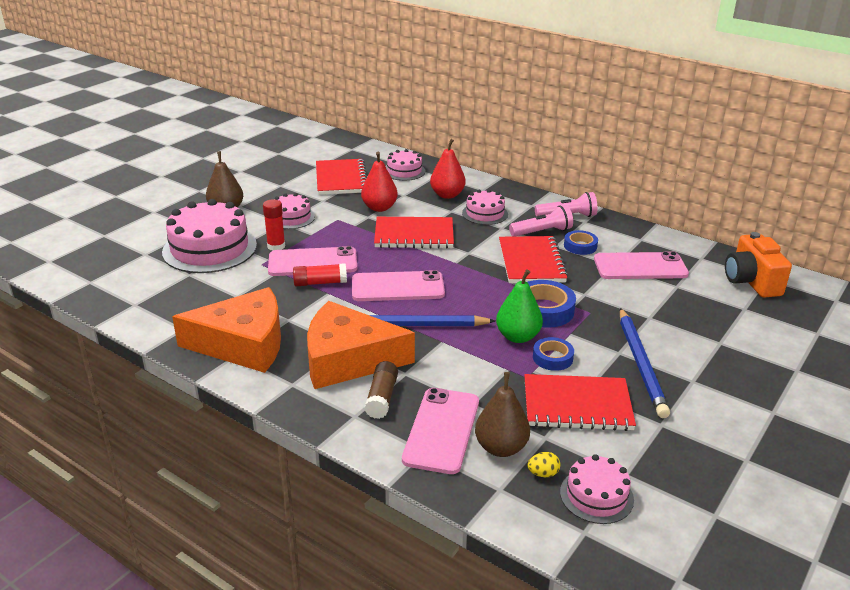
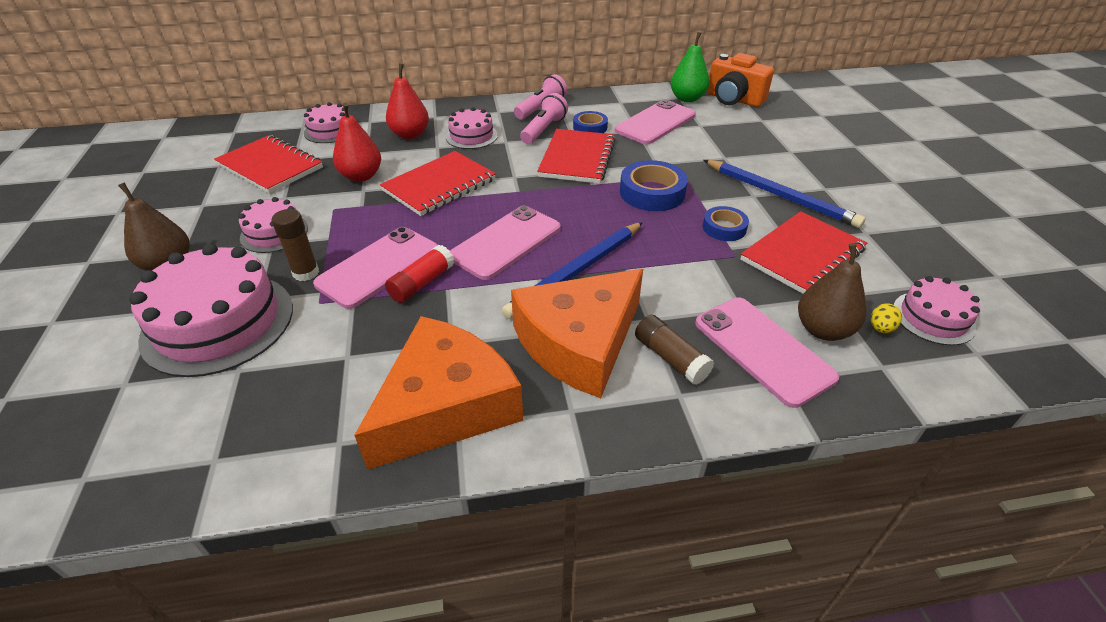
camera: 45 degrees left, 10 degrees up
(276, 246) = (306, 273): red glue stick -> brown glue stick
(518, 337) = (673, 226): green pear -> green pear (687, 99)
(531, 262) = (577, 158): red notebook -> red notebook turned 60 degrees clockwise

